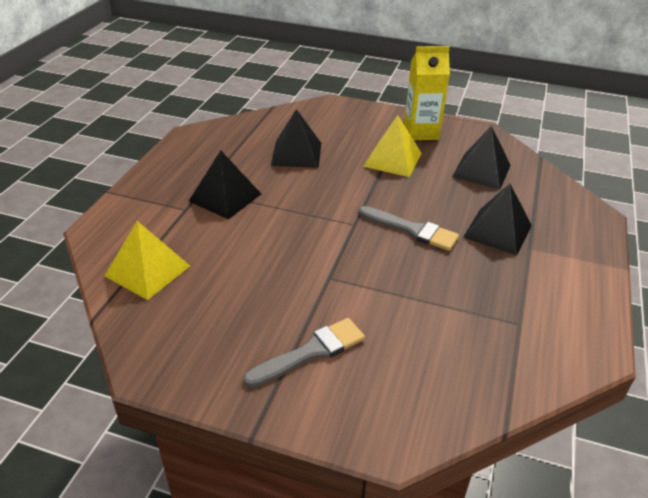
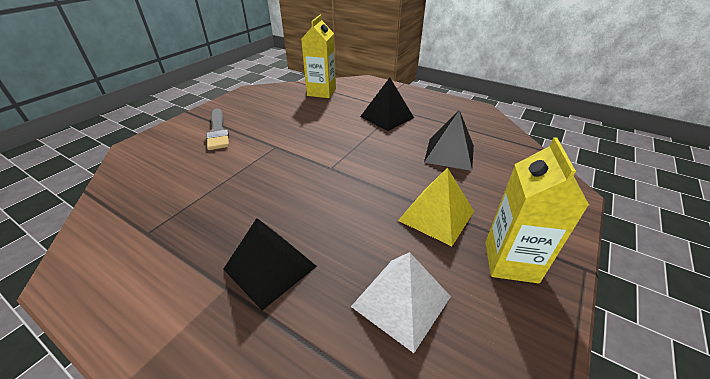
camera: 105 degrees right, 0 degrees up
(147, 270) = (321, 92): yellow pyramid -> yellow carton
(412, 230) = (305, 199): grey brush -> none
(481, 171) = (401, 301): black pyramid -> white pyramid

